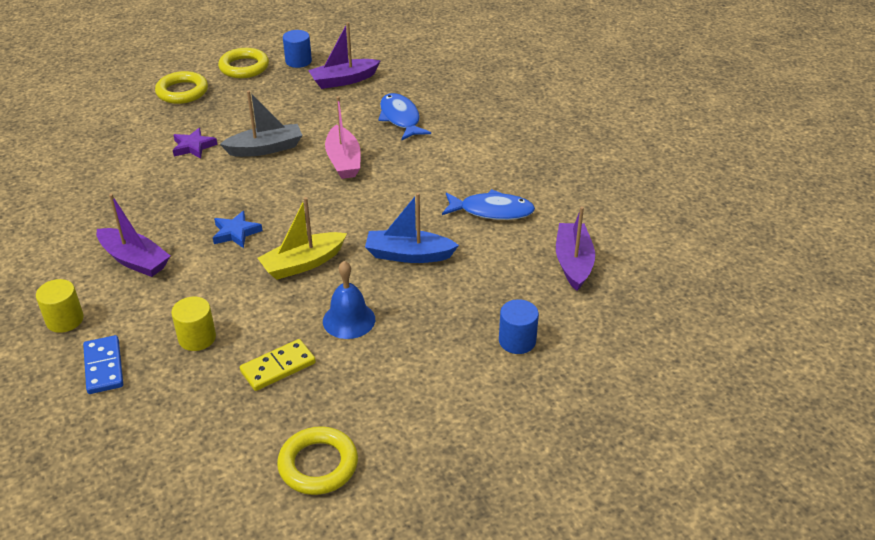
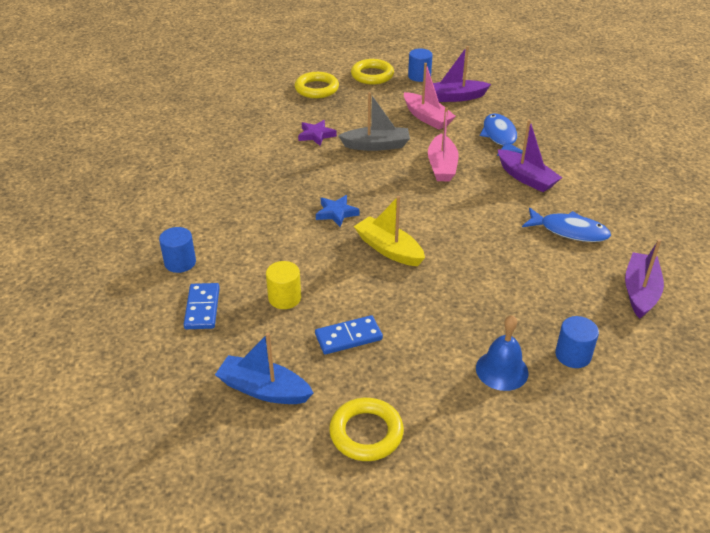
camera: 15 degrees right, 0 degrees up
(65, 320) = (180, 262): yellow cylinder -> blue cylinder
(134, 260) = (247, 222): purple boat -> purple boat (526, 178)
(278, 367) = (348, 337): yellow domino -> blue domino
(303, 263) = (389, 249): yellow boat -> yellow boat turned 60 degrees clockwise
(316, 108) = (427, 117): none -> pink boat
(349, 320) = (419, 306): blue bell -> blue bell (502, 370)
(409, 255) = (485, 258): blue boat -> blue boat (264, 389)

